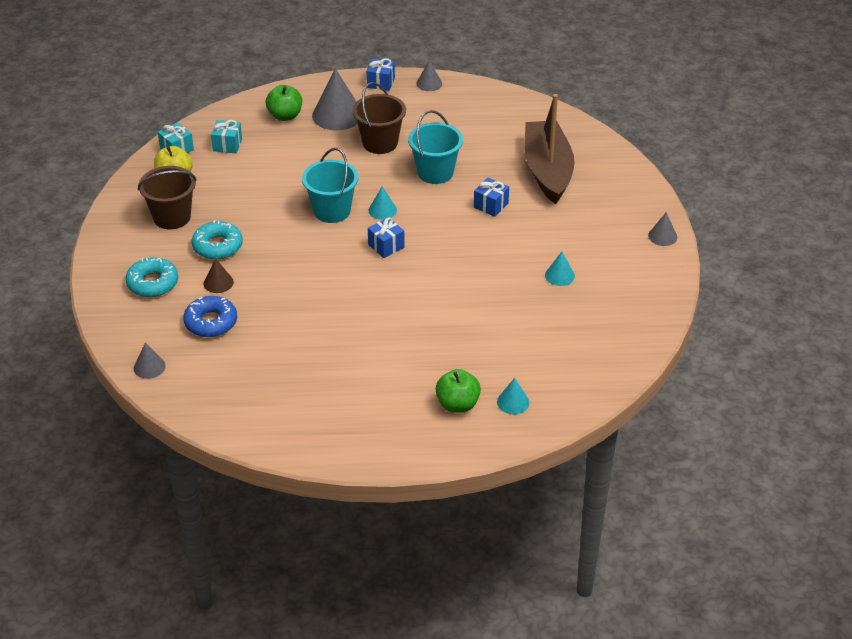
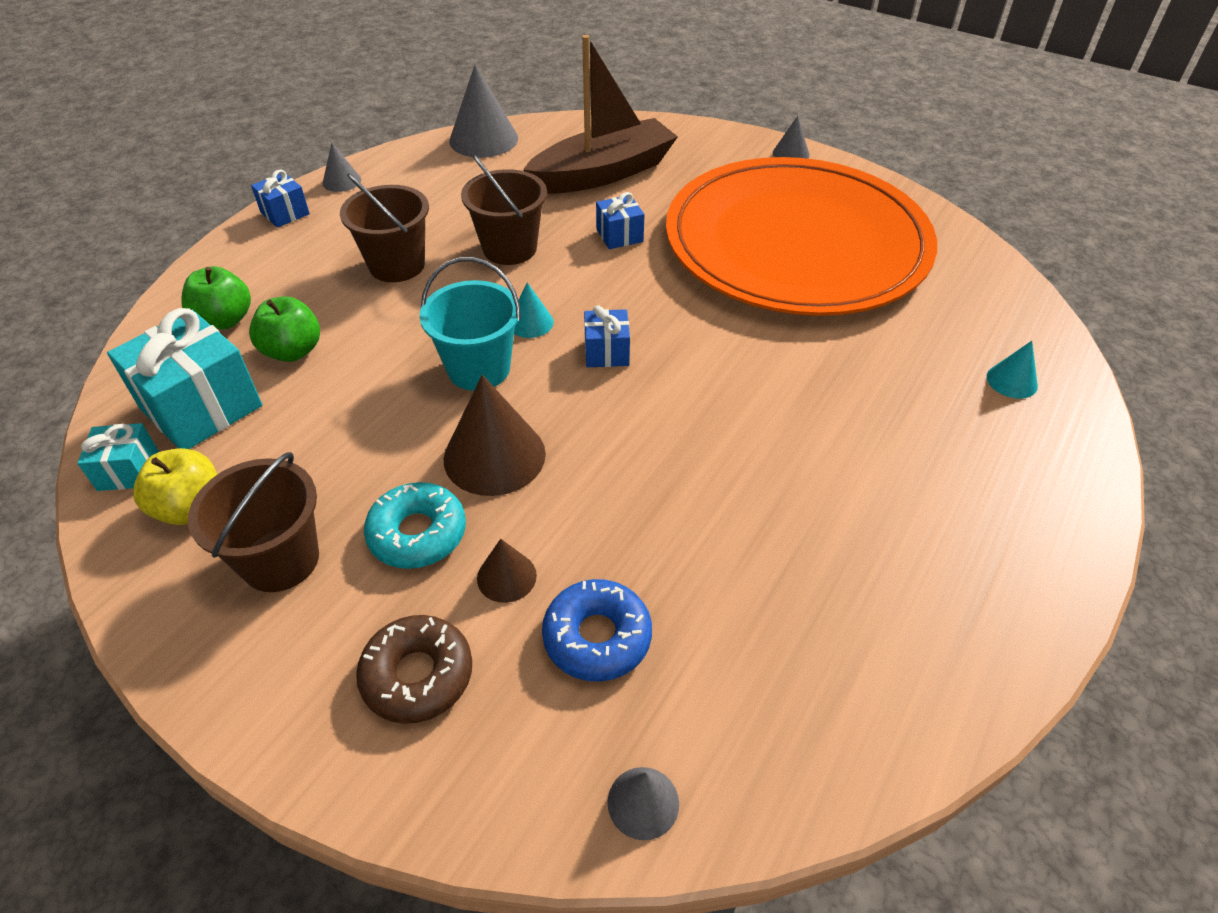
camera: 55 degrees left, 5 degrees up
(153, 283) = (417, 675): turquoise donut -> brown donut
(227, 145) = (201, 407): turquoise gift -> turquoise gift, size x1.93
(281, 245) = (494, 456): none -> brown cone
(337, 115) = (292, 274): grey cone -> grey cone (483, 139)
(435, 172) = (509, 248): turquoise bucket -> brown bucket
(457, 404) = (989, 433): green apple -> green apple (293, 351)
(547, 170) = (603, 173): brown boat -> brown boat turned 120 degrees clockwise
(559, 275) = (796, 243): turquoise cone -> orange plate

